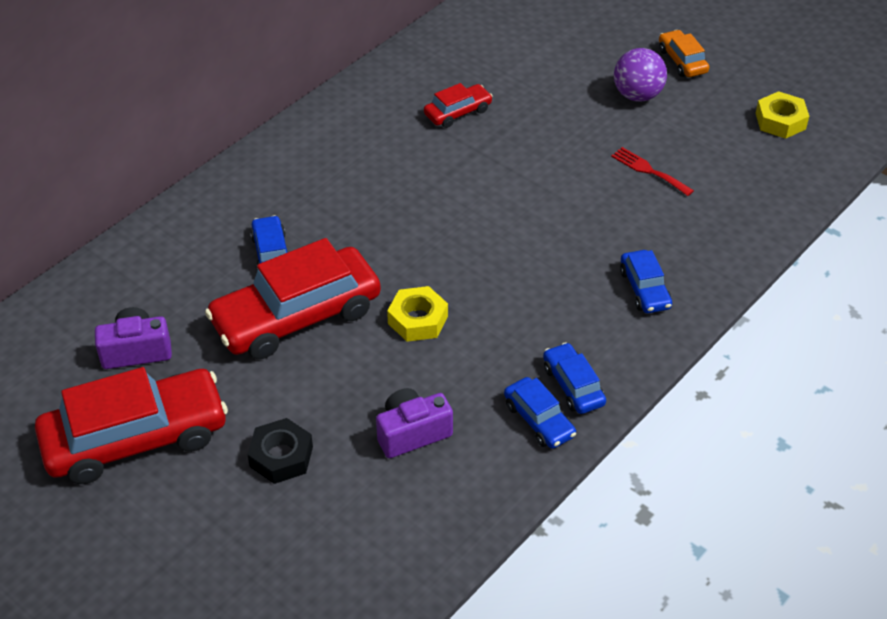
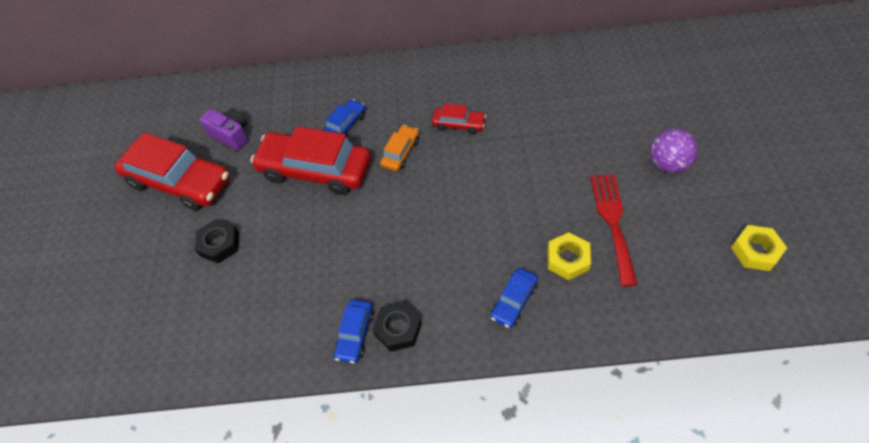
camera: 50 degrees right, 10 degrees up
(412, 433) = (287, 284): purple camera -> none
(417, 320) = (367, 218): yellow nut -> yellow nut (567, 259)
(458, 112) = (538, 104): red car -> red car (458, 124)
(573, 385) = (398, 329): blue car -> black nut
(648, 170) = (613, 222): red fork -> red fork, size x1.70
(682, 61) = (730, 159): orange car -> orange car (400, 152)

